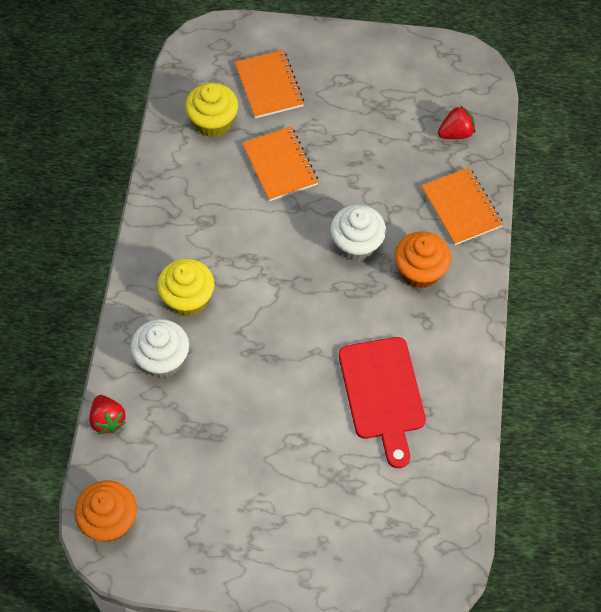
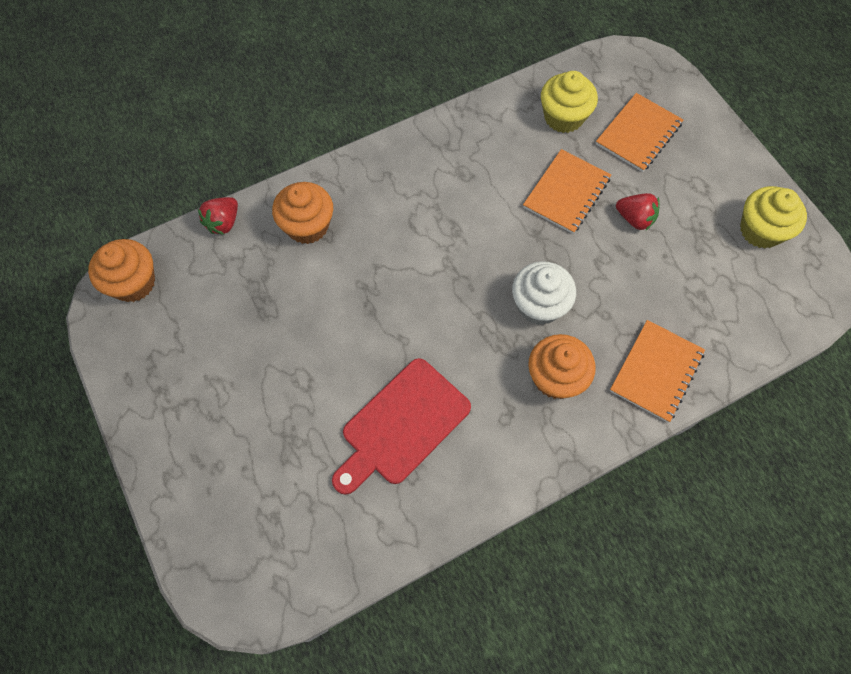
camera: 55 degrees right, 5 degrees up
(162, 359) = (307, 226): white cupcake -> orange cupcake
(188, 298) = (378, 208): yellow cupcake -> yellow cupcake (760, 230)
(456, 133) = (733, 315): red strawberry -> red strawberry (635, 219)

